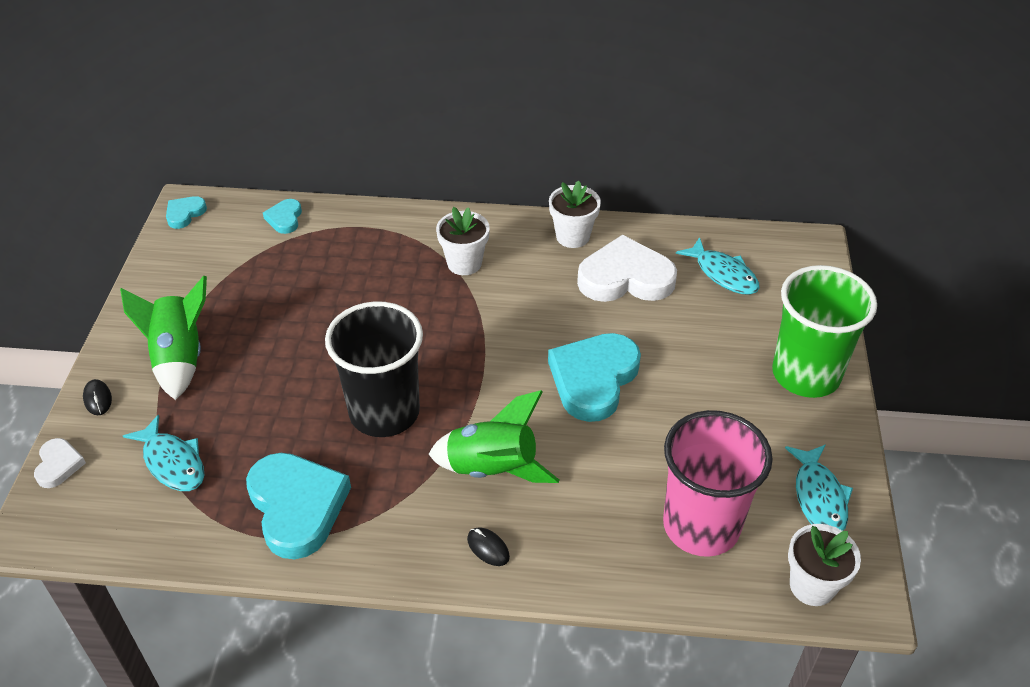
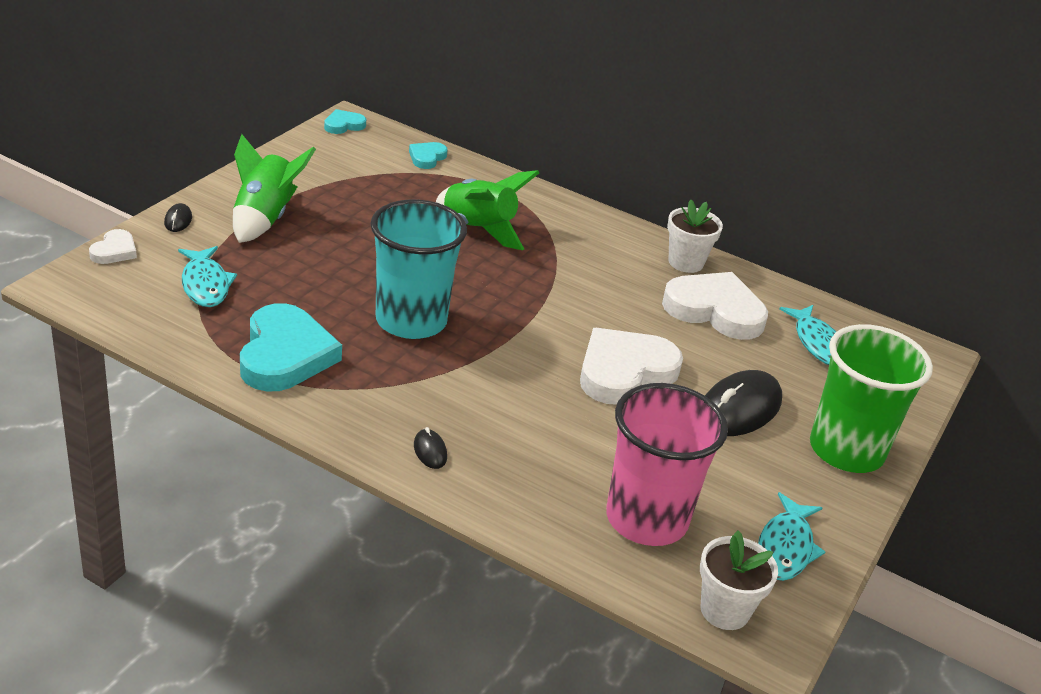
camera: 20 degrees right, 10 degrees down
(384, 412) = (411, 321): black cup -> turquoise cup
(464, 263) = (566, 245): white flower pot -> none
(493, 468) = (478, 397): green rocket -> green rocket (479, 229)
(593, 379) = (624, 372): turquoise heart -> white heart
(704, 373) = (739, 409): none -> black mouse

